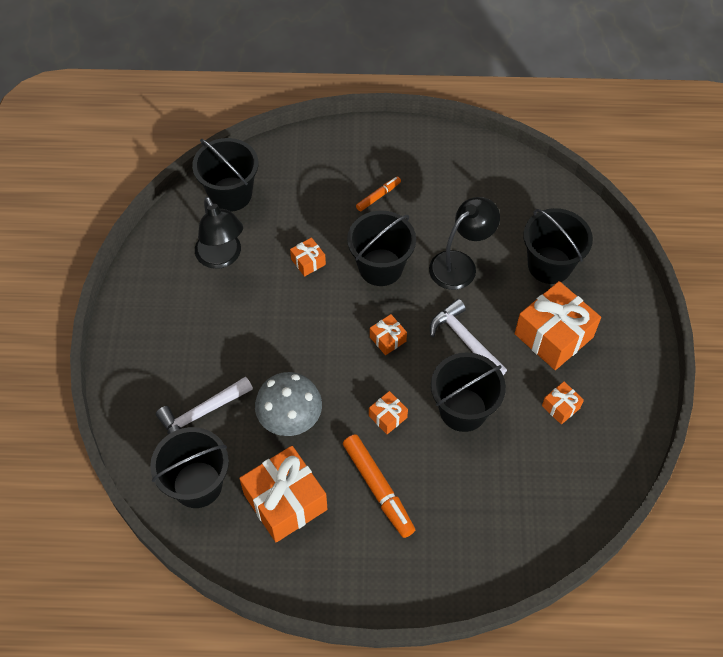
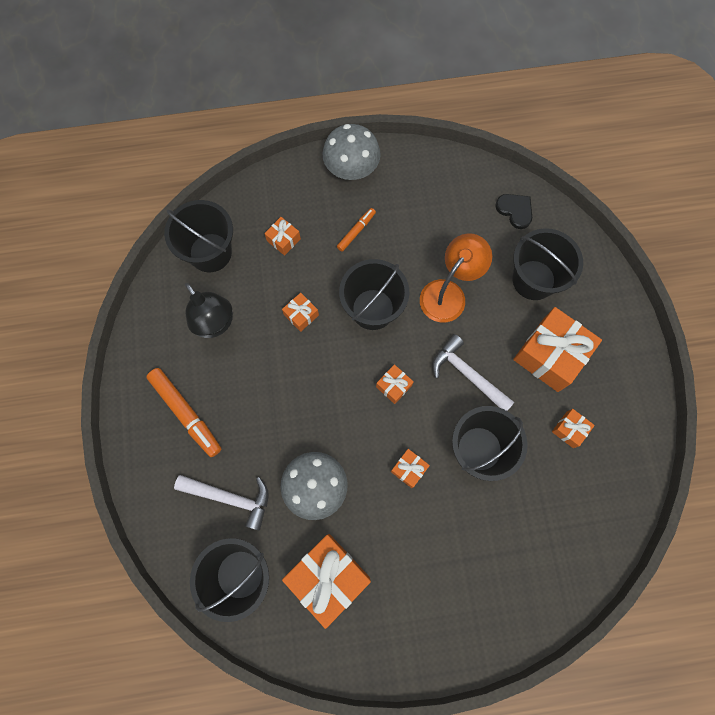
camera: 10 degrees left, 15 degrees up
(202, 413) = (230, 497): white hammer -> white hammer turned 120 degrees counterclockwise
(305, 193) = (283, 240): none -> orange gift
(378, 488) = (414, 546): orange marker -> orange marker (186, 413)
(385, 140) = (351, 168): none -> grey mushroom
(460, 264) = (448, 293): black lamp -> orange lamp
(542, 200) = (515, 210): none -> black heart

